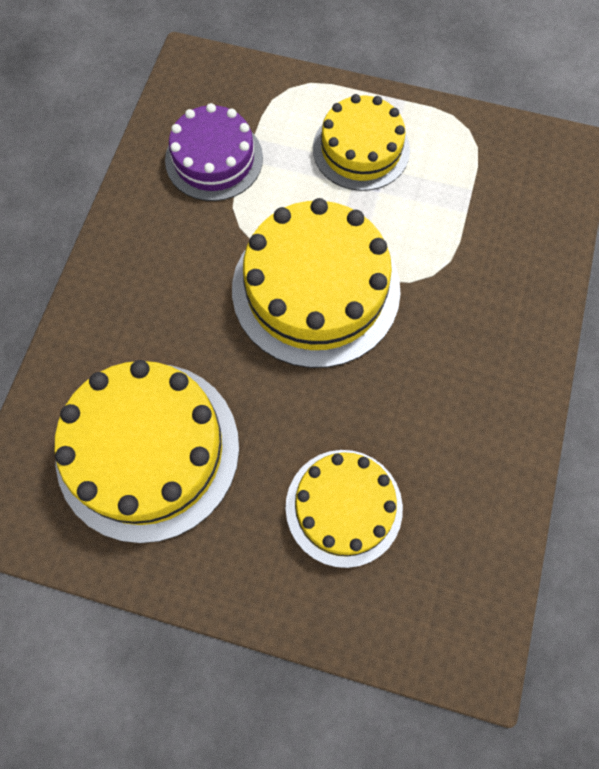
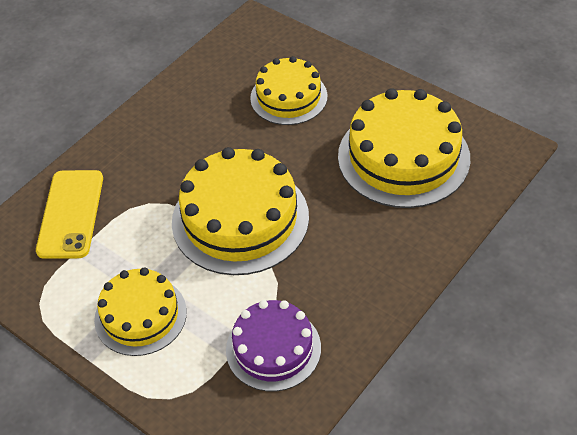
camera: 155 degrees left, 20 degrees down
(511, 232) = (70, 214): none -> yellow phone

